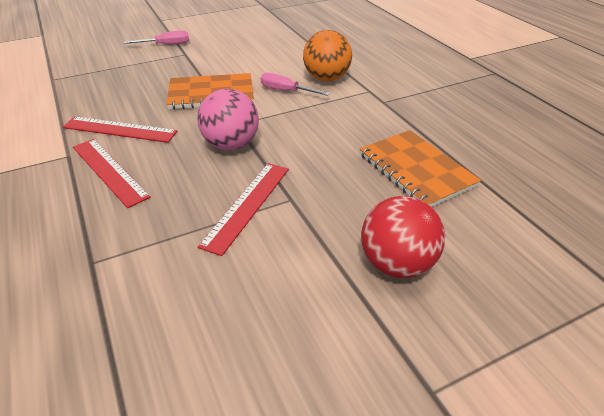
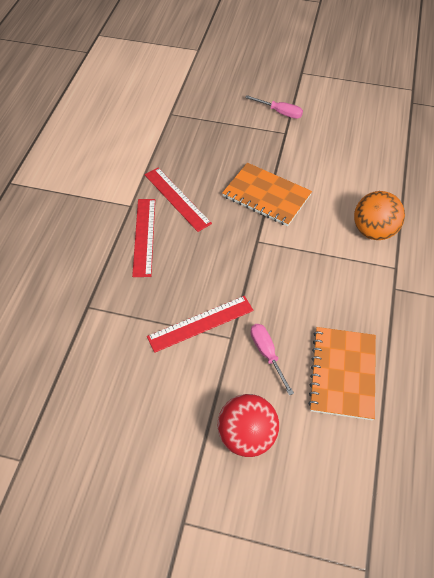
camera: 40 degrees right, 15 degrees up
(231, 145) = (236, 261): pink ball -> none
(286, 91) = (326, 227): pink screwdriver -> pink screwdriver (267, 354)

